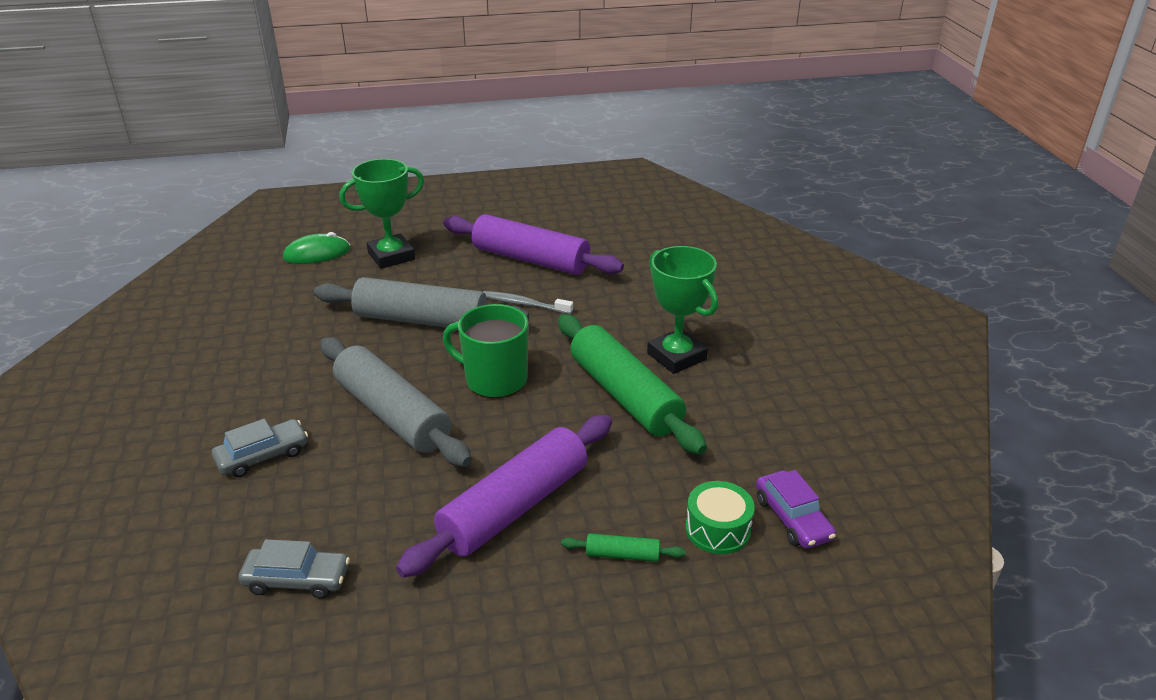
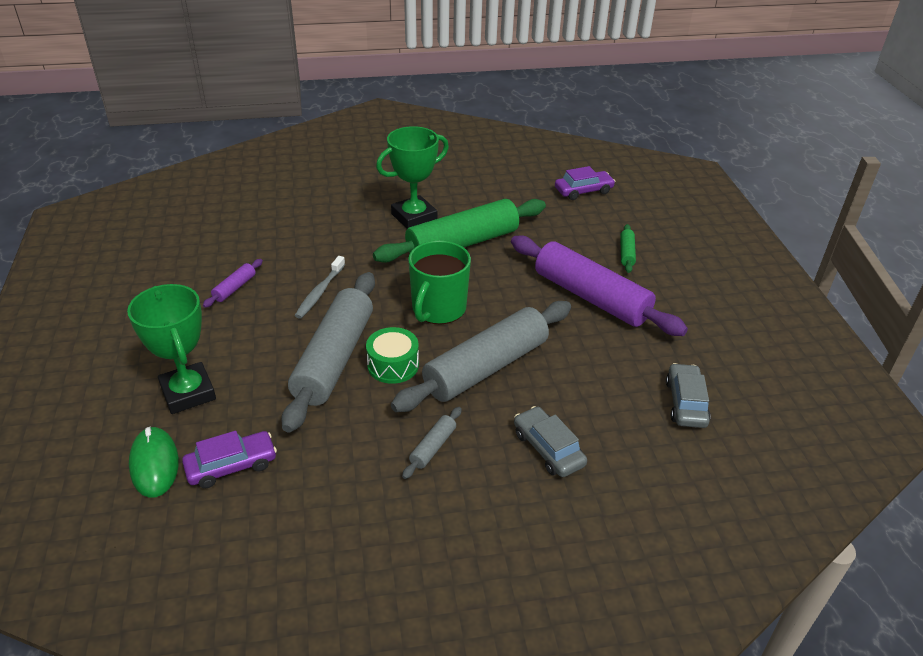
camera: 90 degrees left, 5 degrees up
(290, 382) = (433, 447): none -> grey rolling pin
(304, 284) = (231, 466): none -> purple car
(530, 259) = (234, 288): purple rolling pin -> purple rolling pin, size x0.41
(717, 529) = (597, 217): green drum -> green drum (393, 365)

